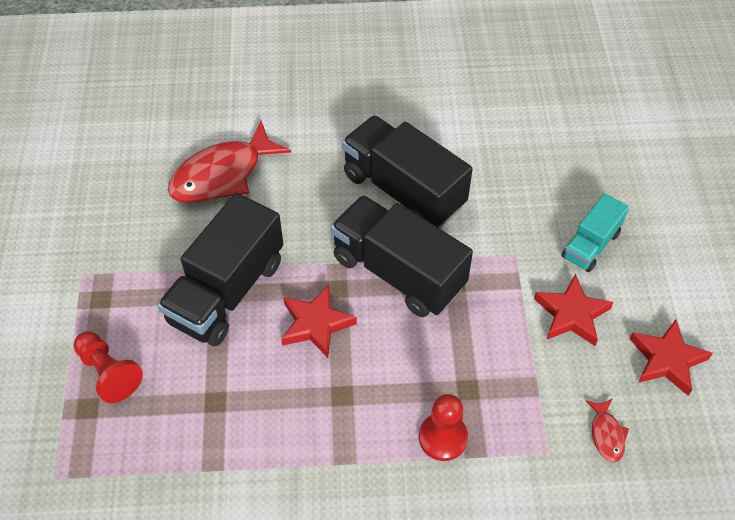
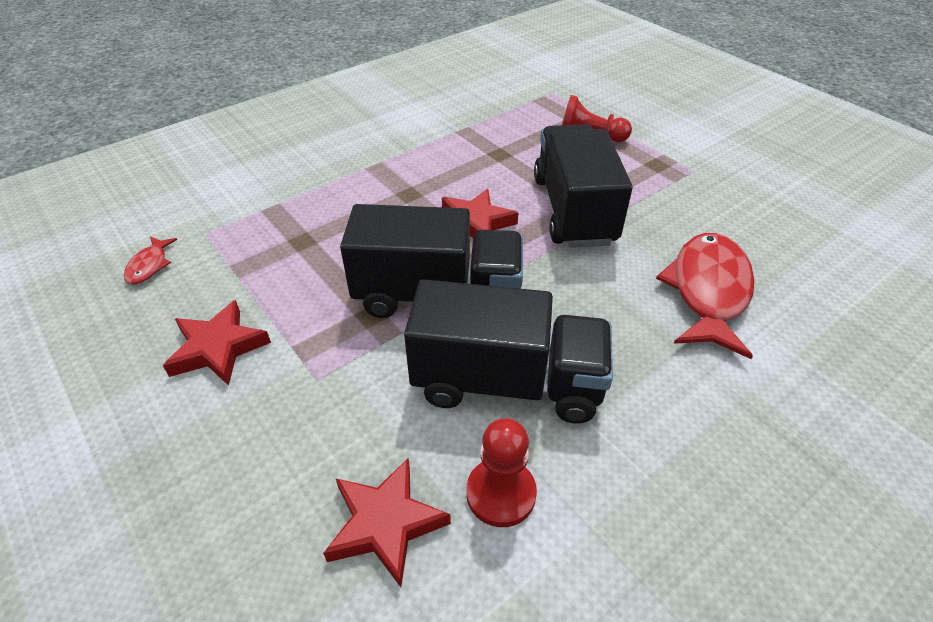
camera: 145 degrees right, 10 degrees down
(443, 438) = (305, 205): red pawn -> red pawn (501, 493)
(590, 245) = (217, 444): turquoise truck -> none
(606, 434) = (149, 266): red fish -> red fish turned 135 degrees counterclockwise
(667, 360) = (86, 355): red star -> red star (385, 523)

